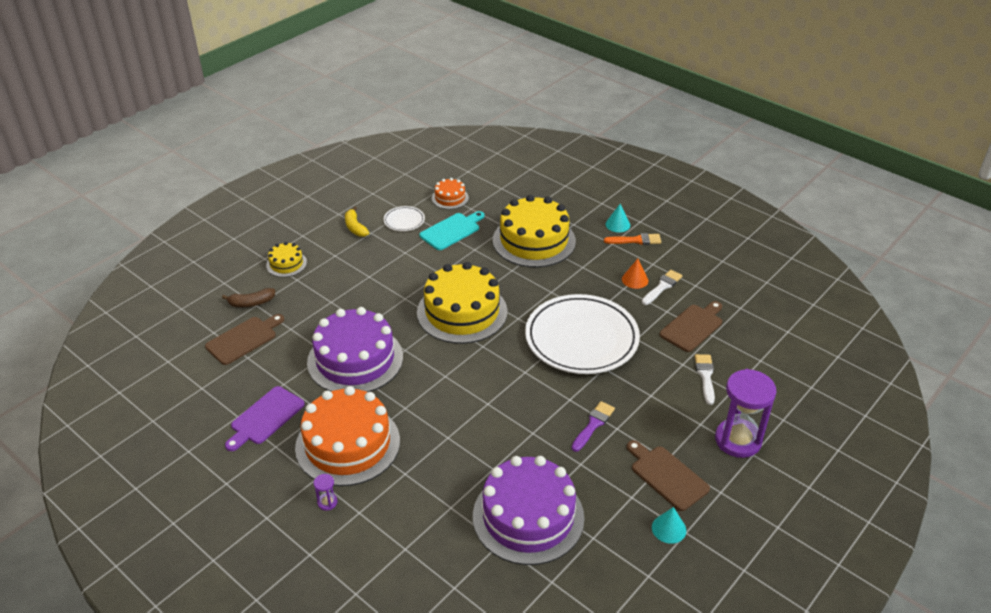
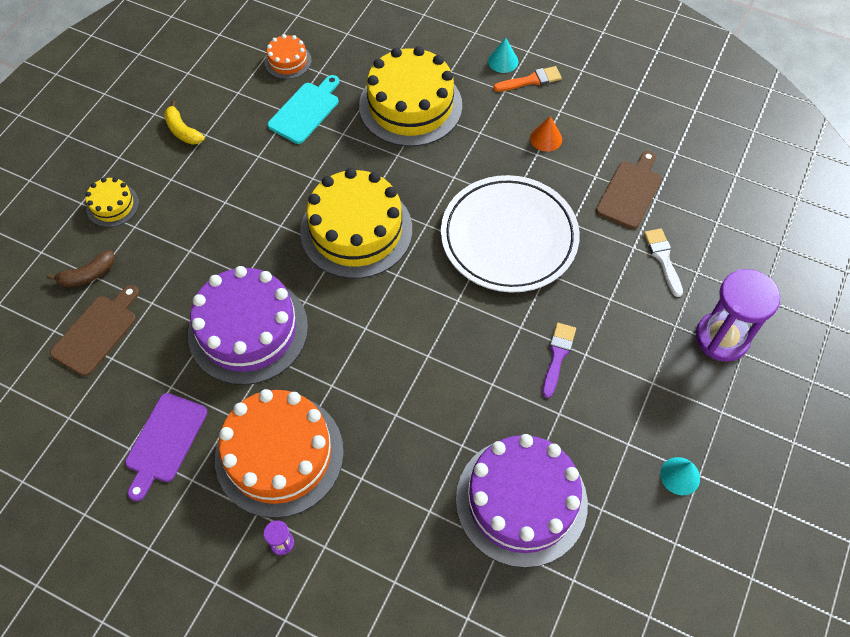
camera: 15 degrees left, 20 degrees up
(404, 221) = (241, 108): white plate -> none
(662, 287) = (580, 142): white brush -> none
(667, 476) = (658, 405): brown cutting board -> none

